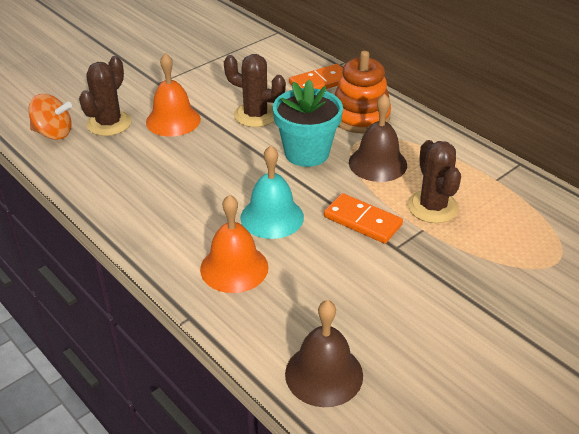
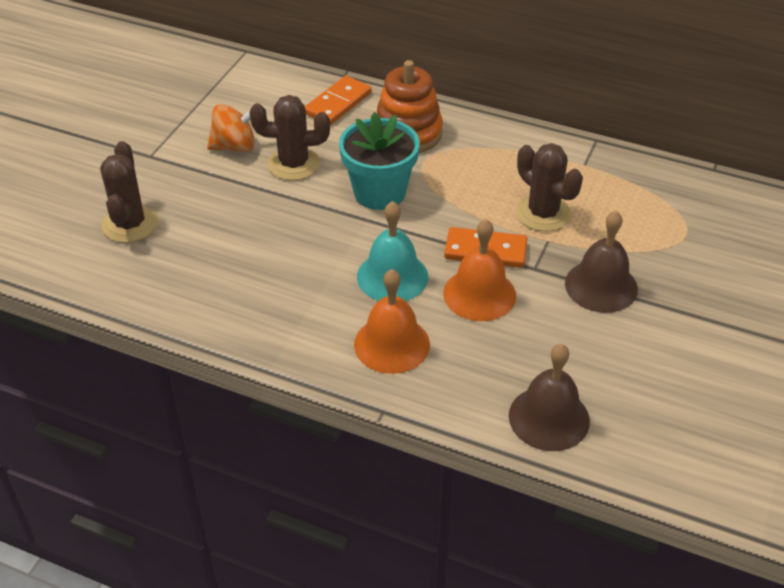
camera: 25 degrees left, 5 degrees up
(53, 133) = (71, 257): orange spinning top -> orange spinning top (235, 146)
(173, 120) = (204, 198): orange bell -> orange bell (479, 294)
(378, 163) = (460, 182): brown bell -> brown bell (601, 286)

